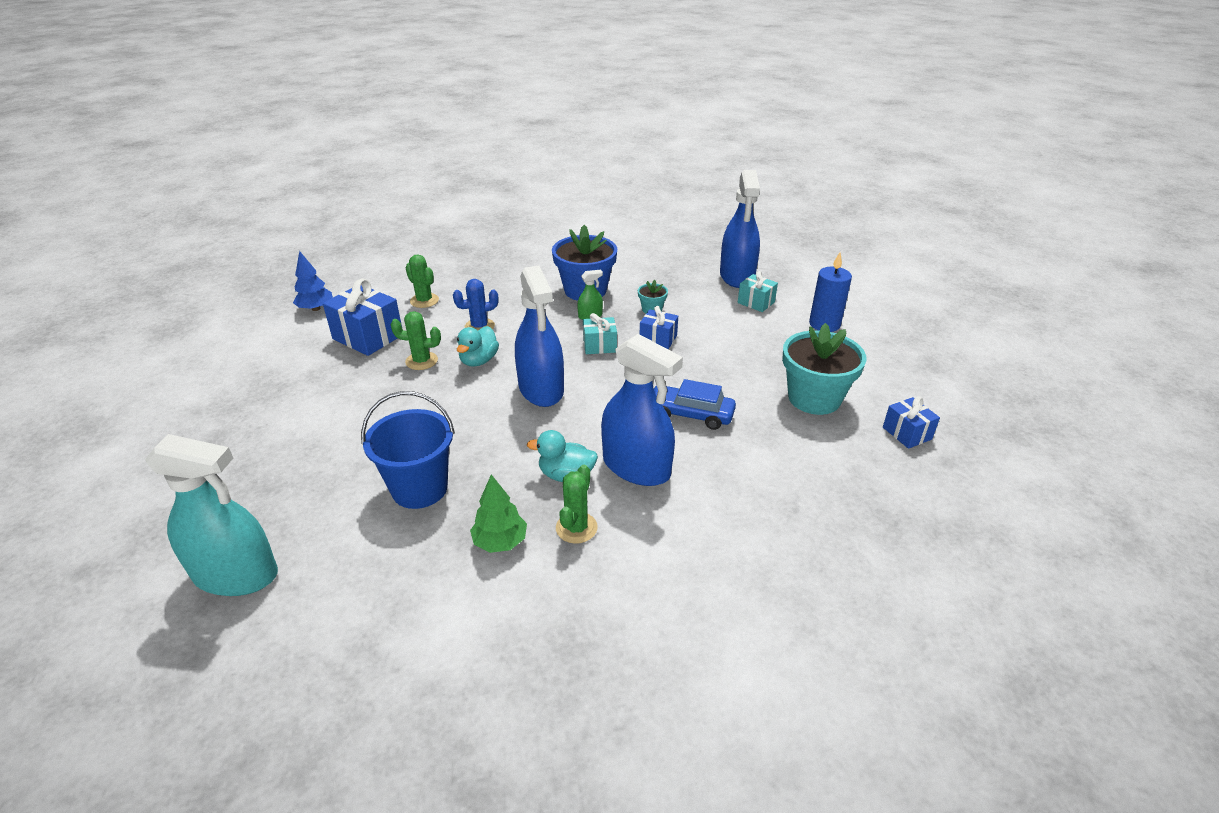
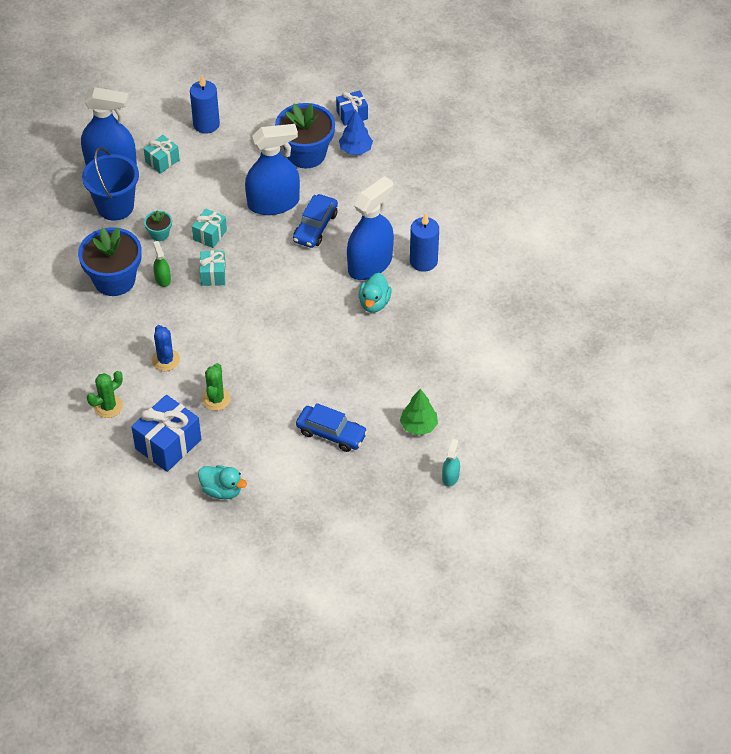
camera: 85 degrees left, 15 degrees up
(236, 574) = (450, 476): turquoise spray bottle -> turquoise spray bottle, size x0.43
(316, 308) = (105, 495): blue tree -> blue tree (355, 149)
(350, 450) = (331, 433): none -> blue car
(419, 488) = (379, 386): blue bucket -> blue bucket (115, 206)
(479, 360) = (222, 358): turquoise duck -> turquoise duck (222, 490)
(500, 542) = (434, 339): green tree -> green tree (418, 426)
(541, 389) = (270, 316): blue spray bottle -> blue spray bottle (273, 203)
(576, 528) = (425, 299): green cactus -> none
(651, 522) = (423, 261): none -> blue candle
(658, 339) = (210, 235): blue gift -> turquoise gift
(814, 398) = (306, 154): turquoise flower pot -> blue flower pot

